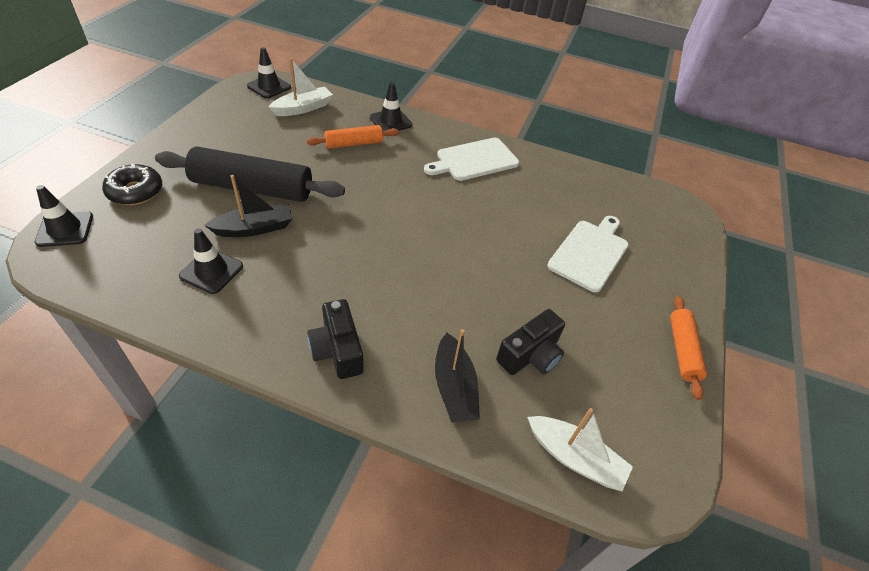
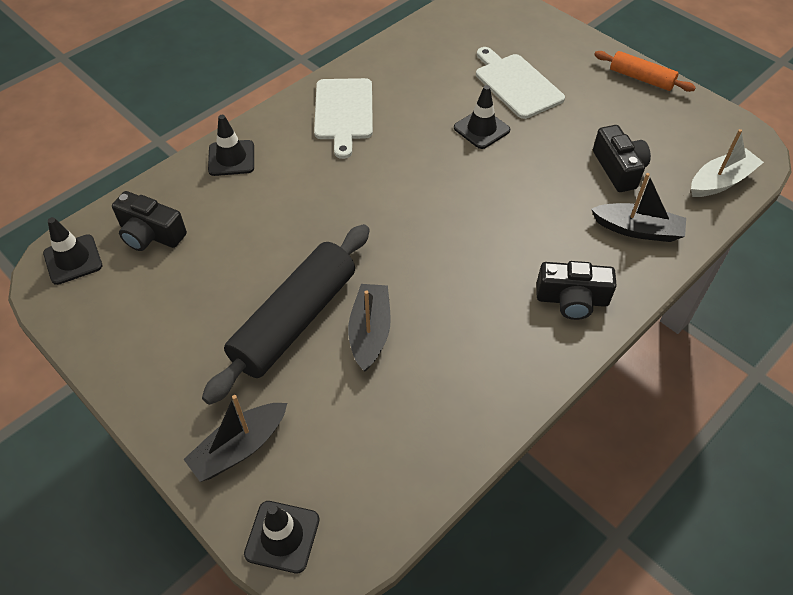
camera: 60 degrees left, 5 degrees up
(135, 191) = (239, 448): black donut -> black boat
(211, 271) = (425, 385): black traffic cone -> black traffic cone (481, 129)
(303, 108) = (151, 234): white boat -> black camera
(354, 144) = (258, 204): orange rolling pin -> none

